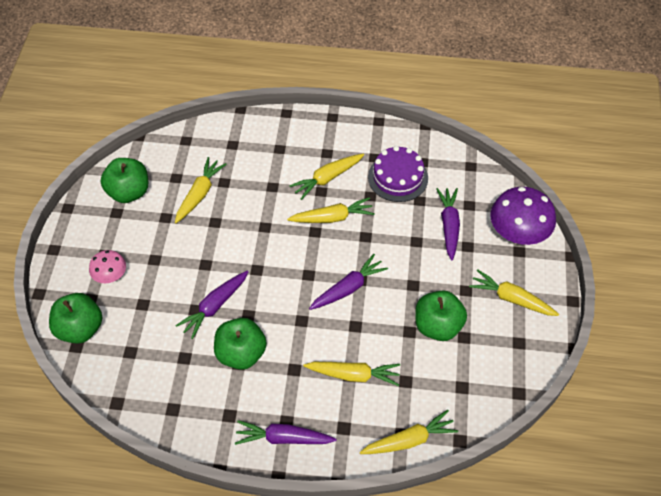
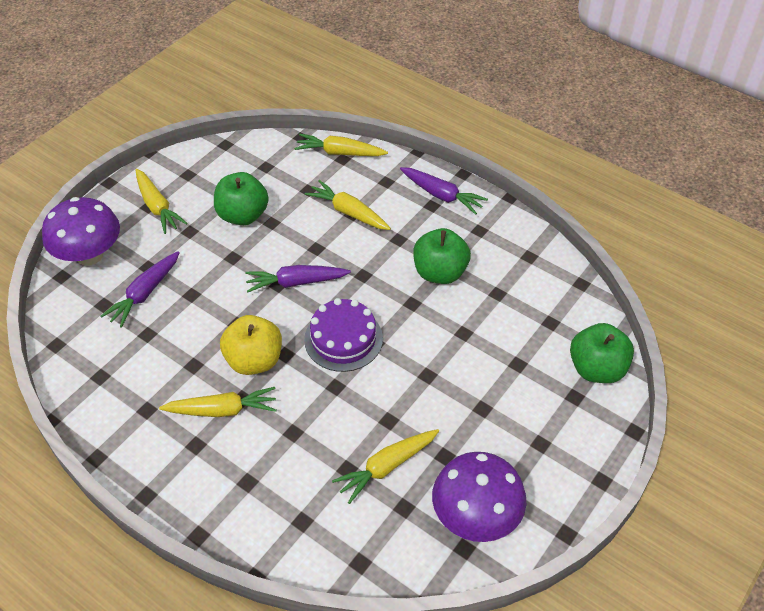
camera: 150 degrees left, 5 degrees down
(111, 276) = (542, 412): pink mushroom -> none
(129, 192) = (475, 516): green apple -> purple mushroom
(214, 307) = (442, 326): purple carrot -> none
(332, 217) = (254, 360): yellow carrot -> yellow apple
(398, 177) = (144, 371): purple cake -> purple cake (343, 339)

